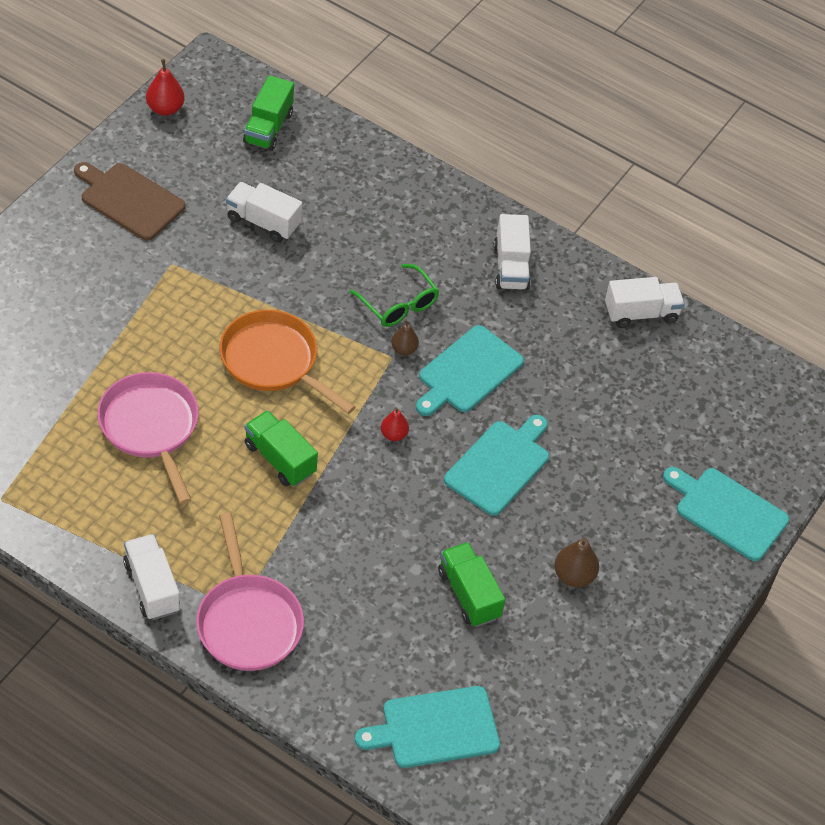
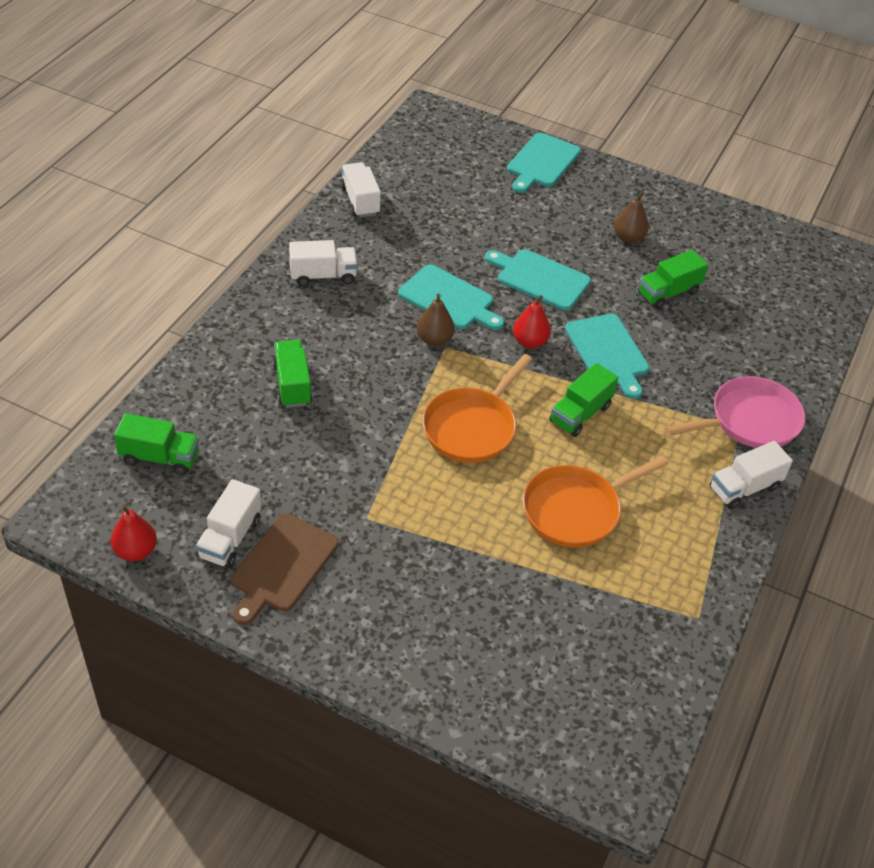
camera: 95 degrees left, 5 degrees down
(151, 428) = (576, 509): pink pan -> orange pan
(263, 222) = (296, 450): white truck -> white truck (230, 538)
(349, 227) = (292, 384): none -> green truck
(393, 434) = (529, 342): red pear -> red pear, size x1.51
(399, 305) = (383, 345): green glasses -> none
(404, 349) = (434, 340): brown pear -> brown pear, size x1.51
(435, 728) = (790, 307): turquoise cutting board -> turquoise cutting board (608, 352)

